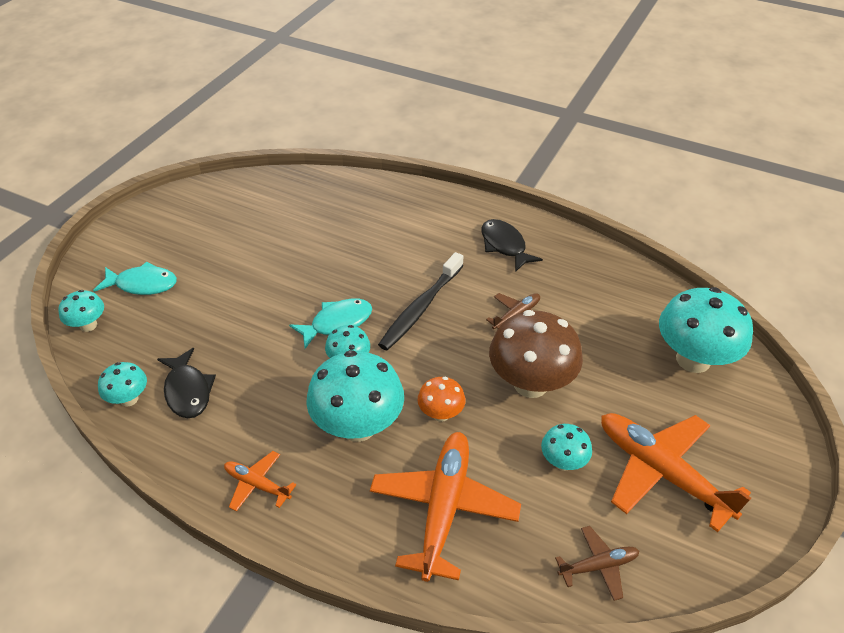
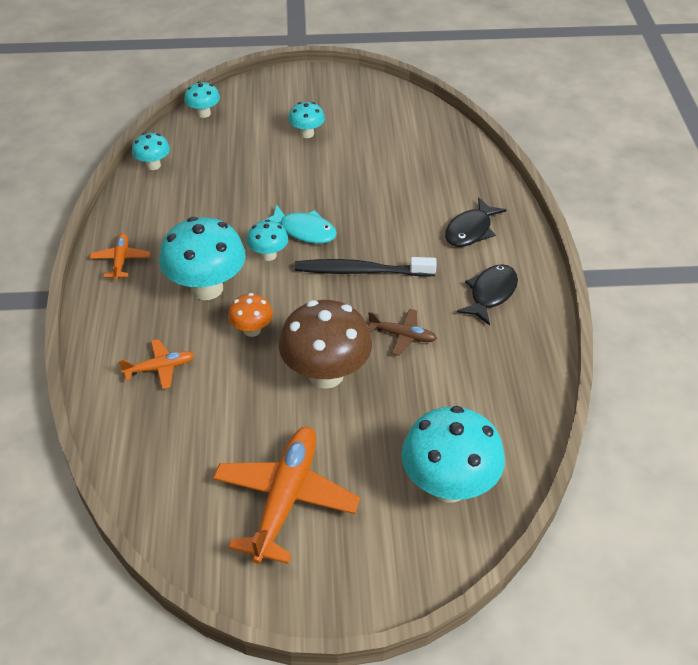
camera: 60 degrees right, 0 degrees up
(142, 284) = (262, 116): turquoise fish -> none
(188, 391) = (179, 188): black fish -> black fish (470, 230)
(443, 509) = (159, 368): orange plane -> orange plane, size x0.50
(563, 462) = (252, 426): turquoise mushroom -> turquoise mushroom (307, 134)
(598, 566) = (159, 483): brown plane -> none

